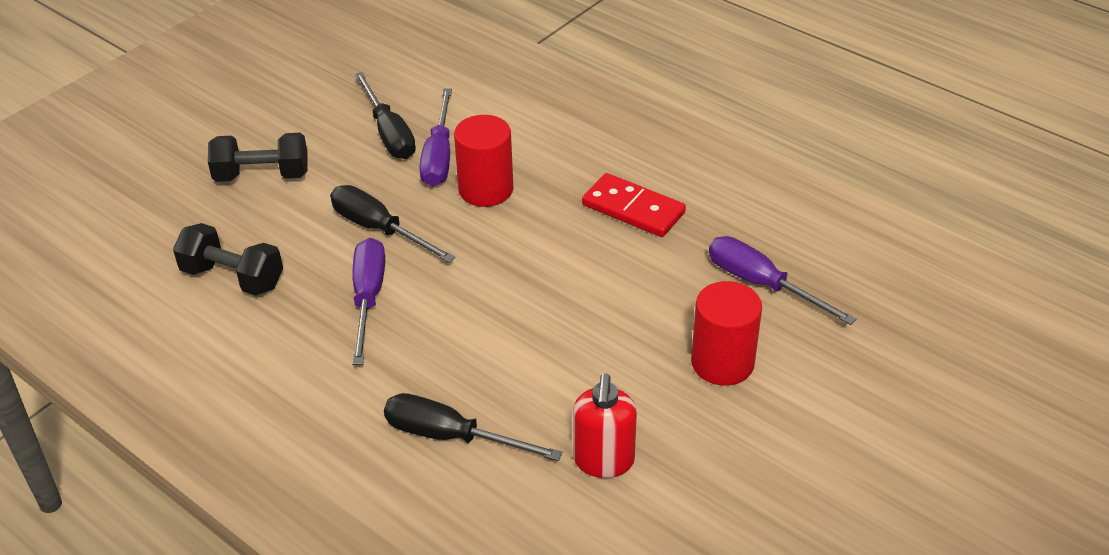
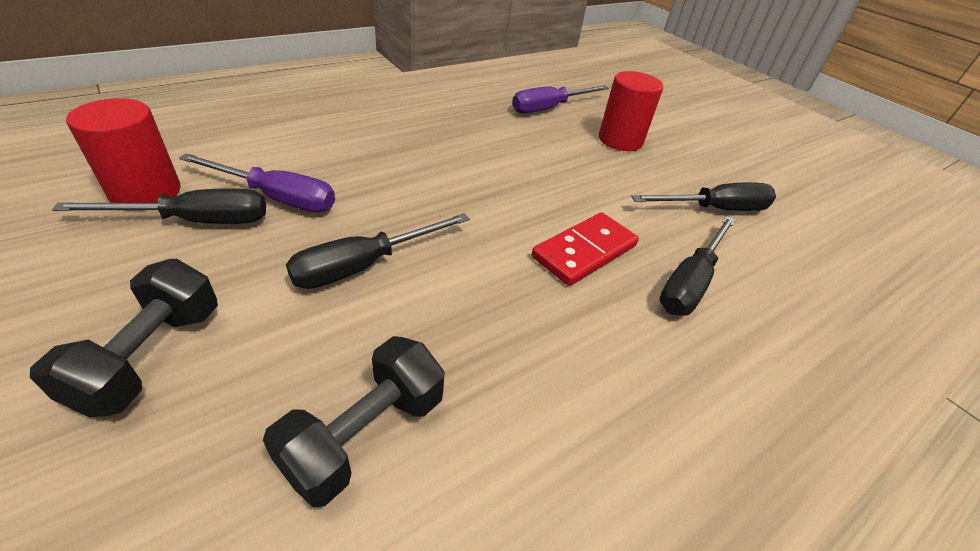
camera: 80 degrees left, 0 degrees up
(368, 298) = (477, 298): purple screwdriver -> none
(486, 189) = (358, 183): red cylinder -> red cylinder (145, 192)
(603, 461) = (714, 209): red soap dispenser -> black screwdriver
(633, 209) = (441, 127): red domino -> red domino (584, 251)

